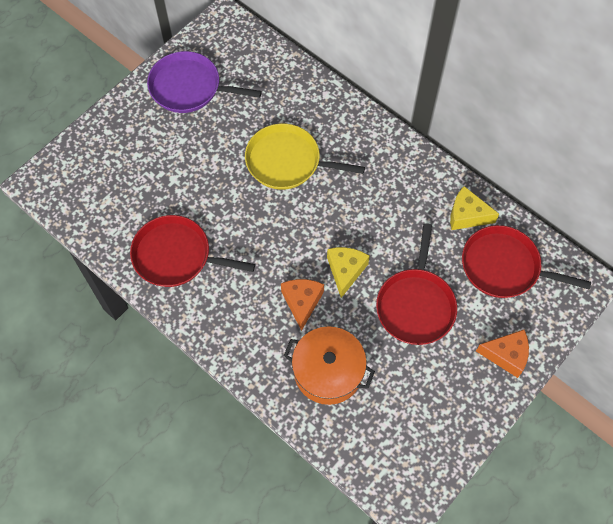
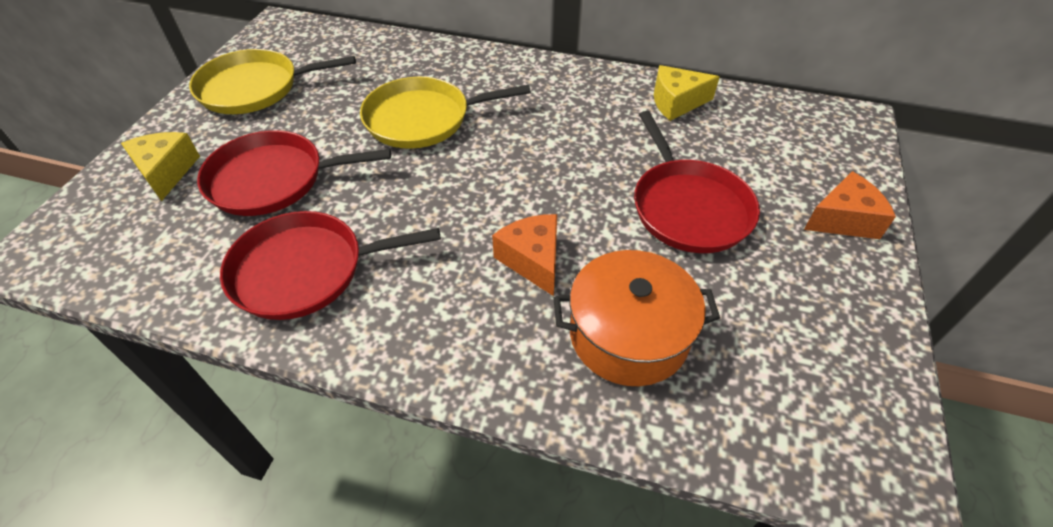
camera: 25 degrees left, 15 degrees down
(189, 87) = (255, 88): purple pan -> yellow pan
(345, 271) = (570, 203): yellow cheese -> yellow cheese (166, 172)
(504, 267) = (758, 134): red pan -> red pan (273, 179)

